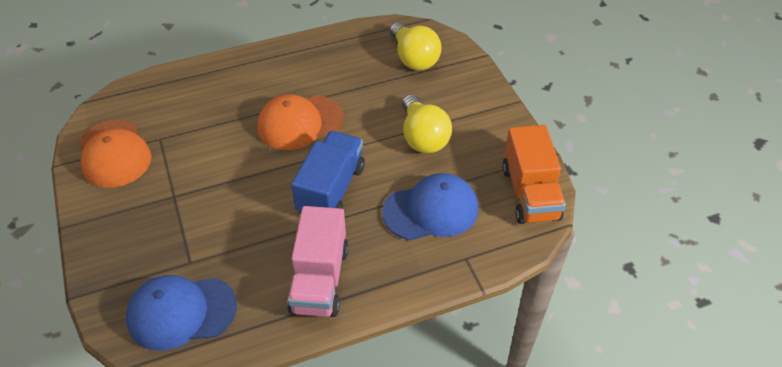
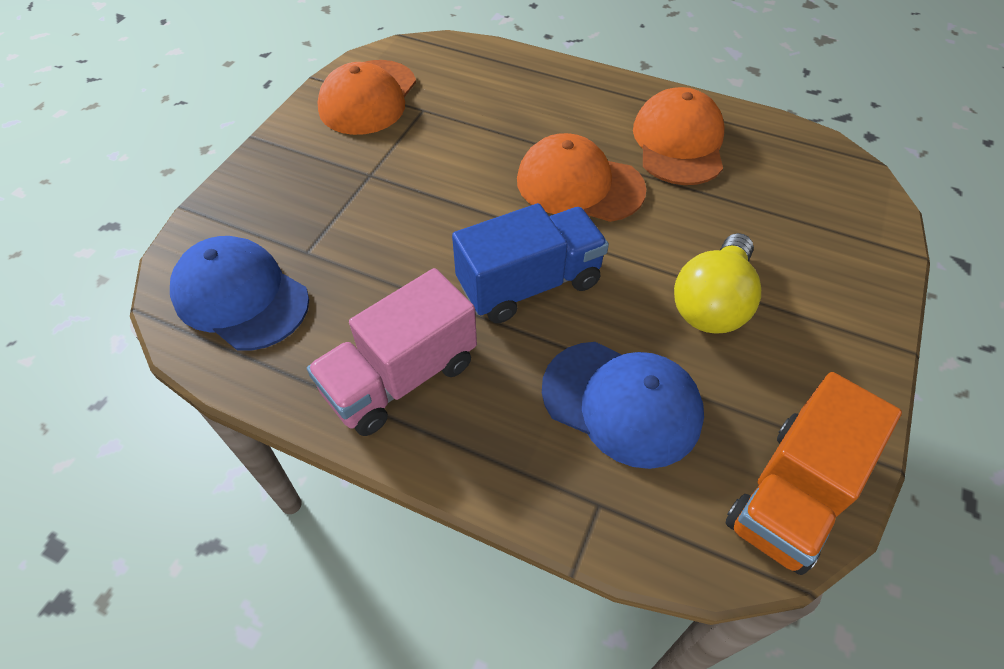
camera: 45 degrees right, 5 degrees up
(326, 67) = (679, 142): none -> orange cap
(413, 58) = (806, 198): yellow light bulb -> none

